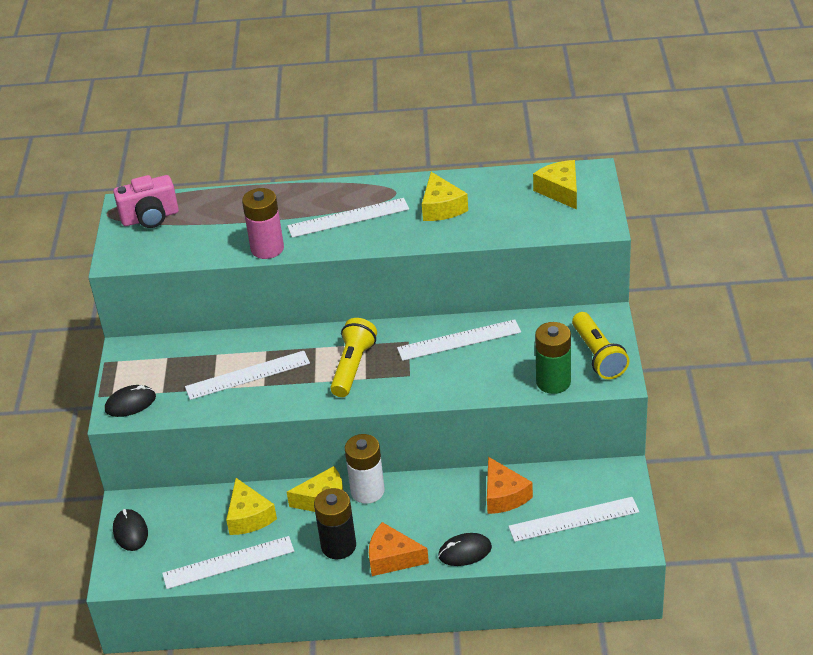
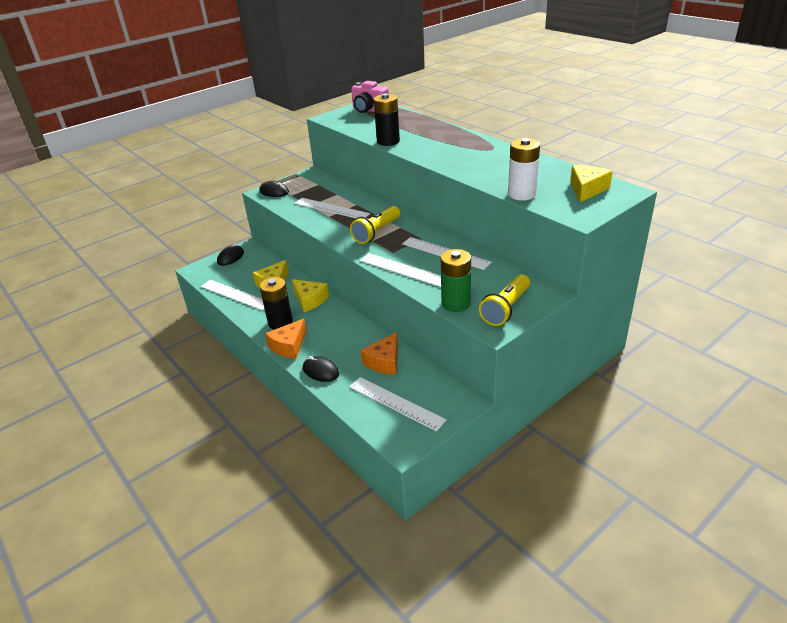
camera: 50 degrees right, 5 degrees down
(267, 248) = (388, 141): pink battery -> black battery
(348, 218) = (447, 147): white ruler -> white ruler (403, 270)
(353, 367) = (376, 232): yellow flashlight -> yellow flashlight turned 150 degrees clockwise
(367, 491) = (332, 310): white battery -> white battery (521, 194)
(392, 558) = (289, 346): orange cheese -> orange cheese turned 120 degrees counterclockwise
(441, 207) = (502, 165): yellow cheese -> none

